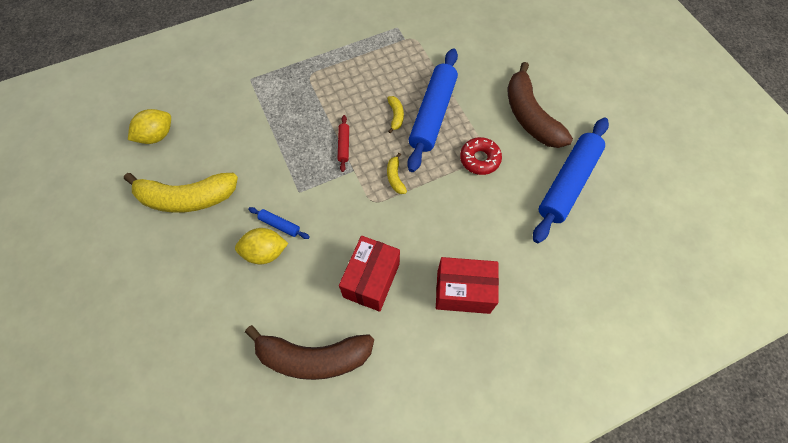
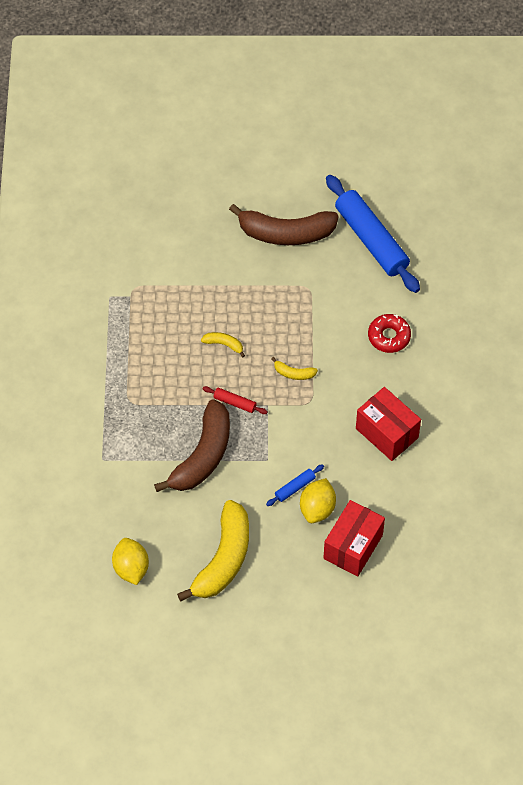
camera: 65 degrees left, 5 degrees down
(313, 357) = (434, 502): brown banana -> brown banana (203, 455)
(432, 114) = (239, 312): blue rolling pin -> none
(463, 291) = (431, 368): red box -> red box (353, 546)
(479, 159) = (310, 296): red donut -> red donut (389, 336)

